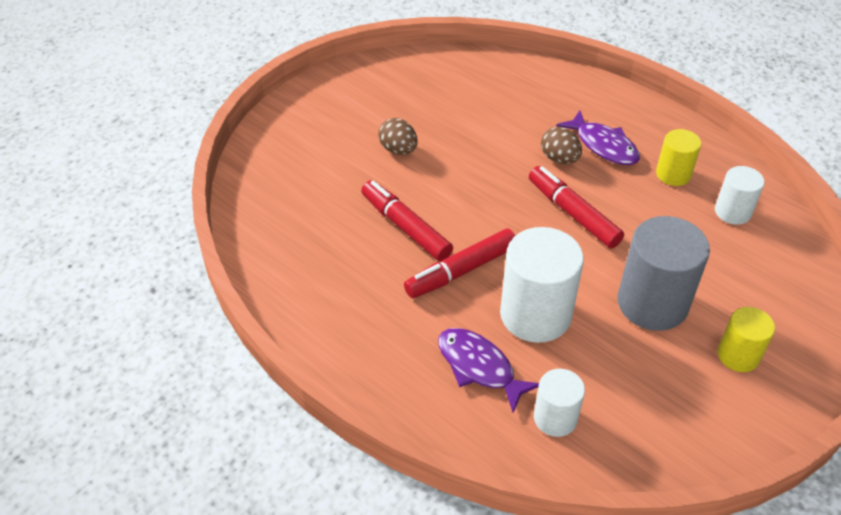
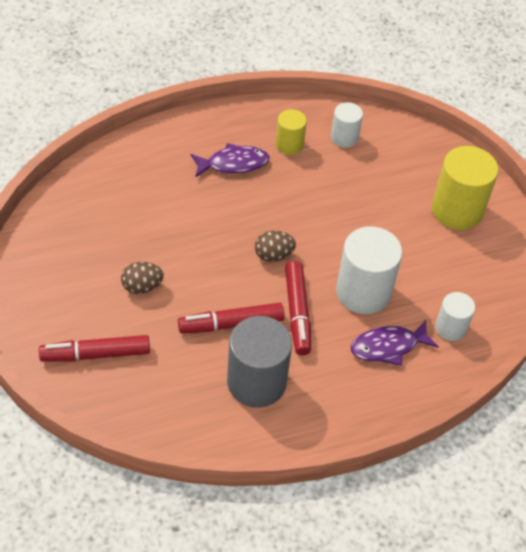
camera: 65 degrees left, 5 degrees up
(559, 159) = (228, 196): brown egg -> brown egg (273, 255)
(573, 213) = (287, 220): red marker -> red marker (96, 354)
(652, 303) = (392, 225): grey cylinder -> grey cylinder (256, 382)
(738, 355) = (457, 210): yellow cylinder -> yellow cylinder, size x1.78

